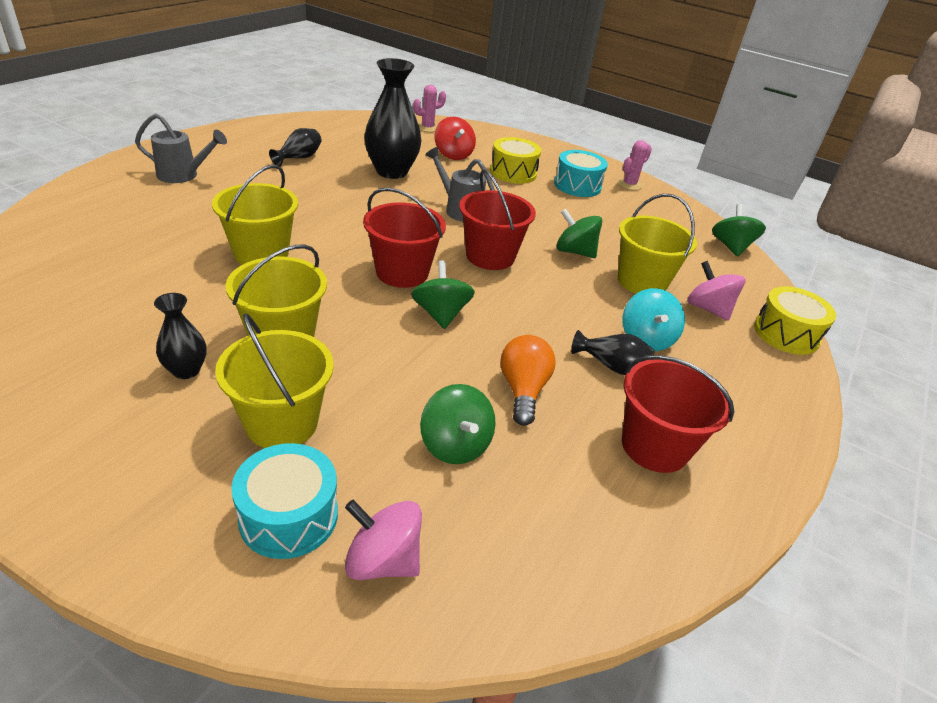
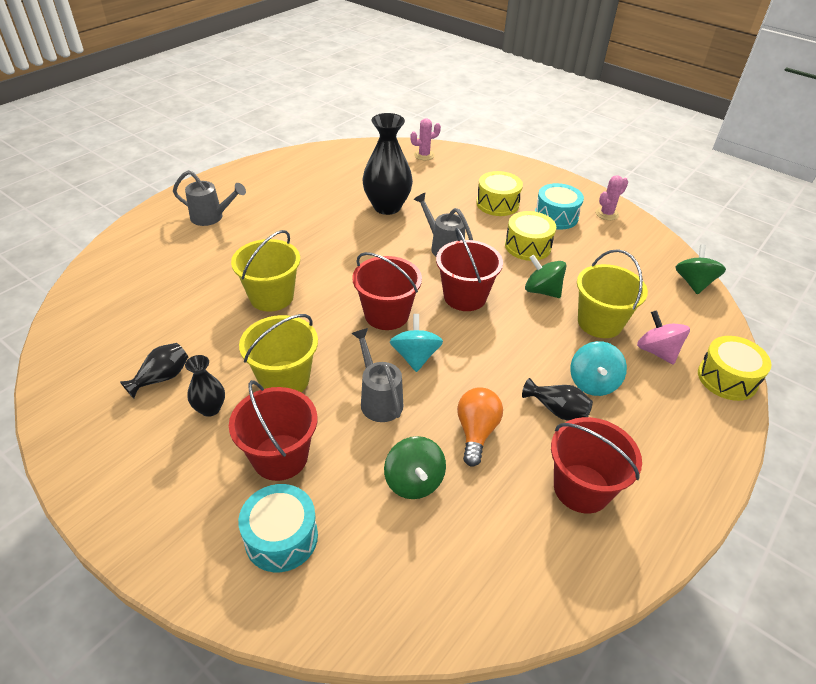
camera: 10 degrees right, 5 degrees up
(282, 422) = (280, 457): yellow bucket -> red bucket
(299, 158) = (307, 195): black vase -> black vase (162, 378)
(382, 560) = (348, 578): pink spinning top -> none
(402, 358) = (379, 400): none -> grey watering can
(441, 314) = (415, 357): green spinning top -> turquoise spinning top
(453, 154) = (444, 185): red spinning top -> none
(552, 211) = (528, 246): none -> yellow drum

